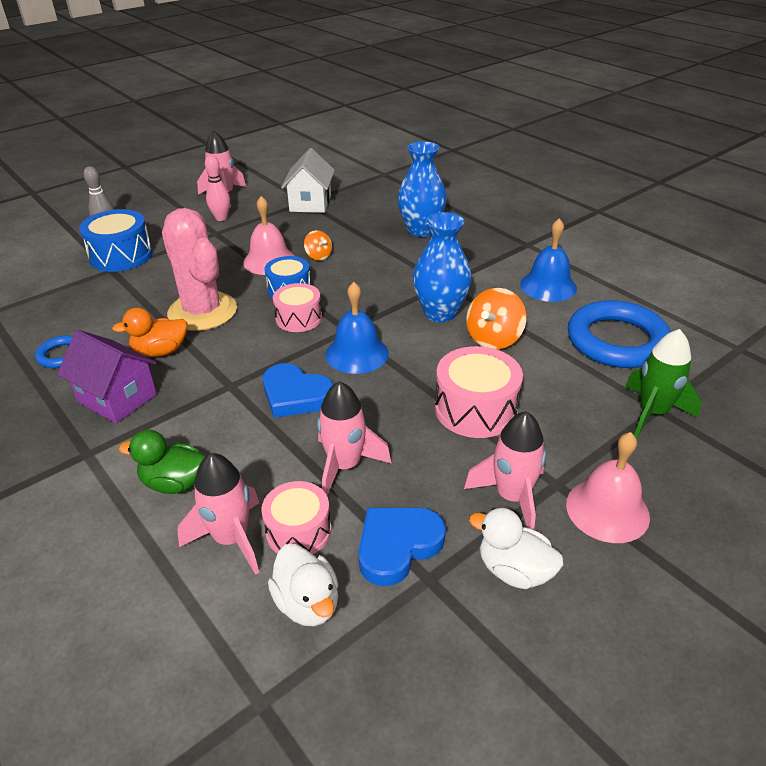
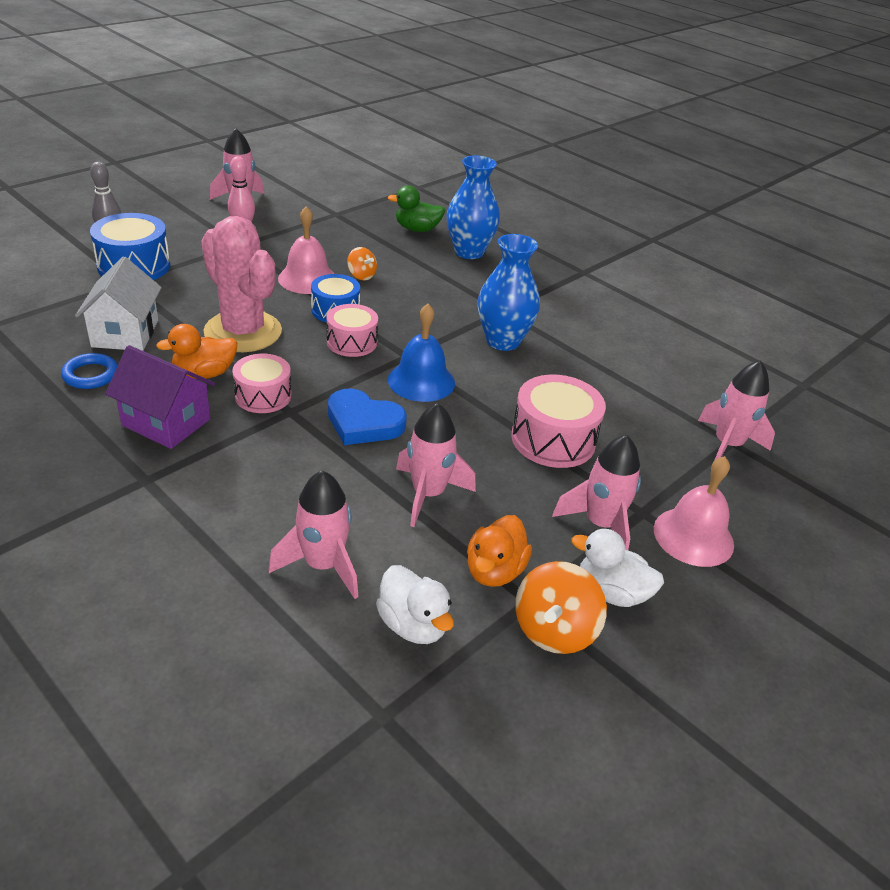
camera: 10 degrees left, 0 degrees up
(174, 483) = (250, 510): green duck -> green duck (417, 229)
(298, 531) = (391, 557): pink drum -> pink drum (263, 396)
(310, 203) = (341, 216): white house -> white house (125, 333)
(397, 546) = (494, 571): blue heart -> orange duck
(493, 339) = (562, 369): orange spinning top -> orange spinning top (554, 630)
(548, 286) = (610, 316): blue bell -> none
(617, 341) = (685, 374): blue ring -> none
(652, 413) = (727, 445): green rocket -> pink rocket

